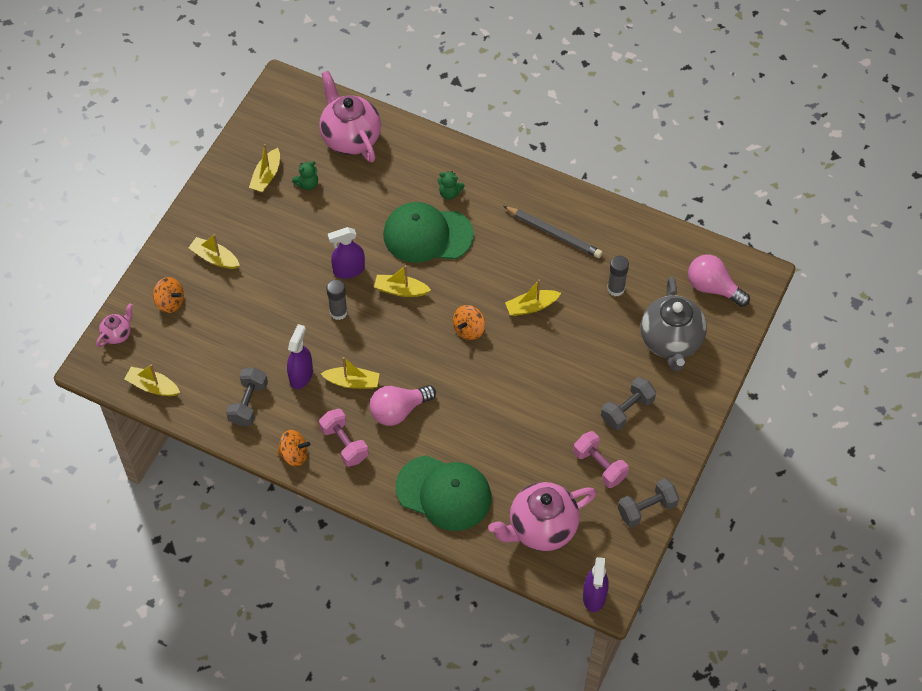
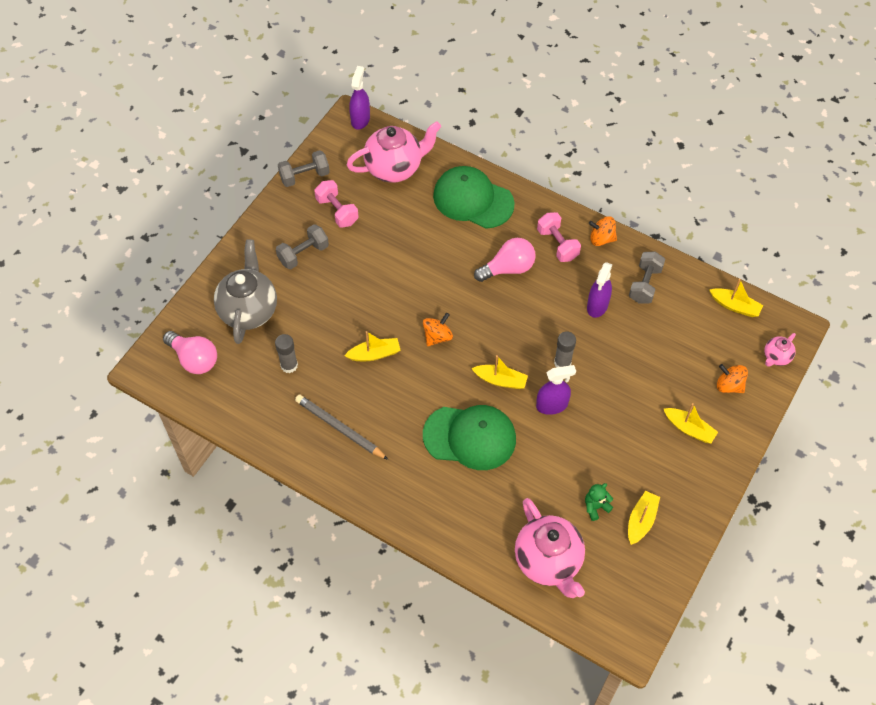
camera: 175 degrees left, 0 degrees up
(352, 382) = (549, 296): yellow boat -> none
(449, 193) = (442, 483): green teddy bear -> none

